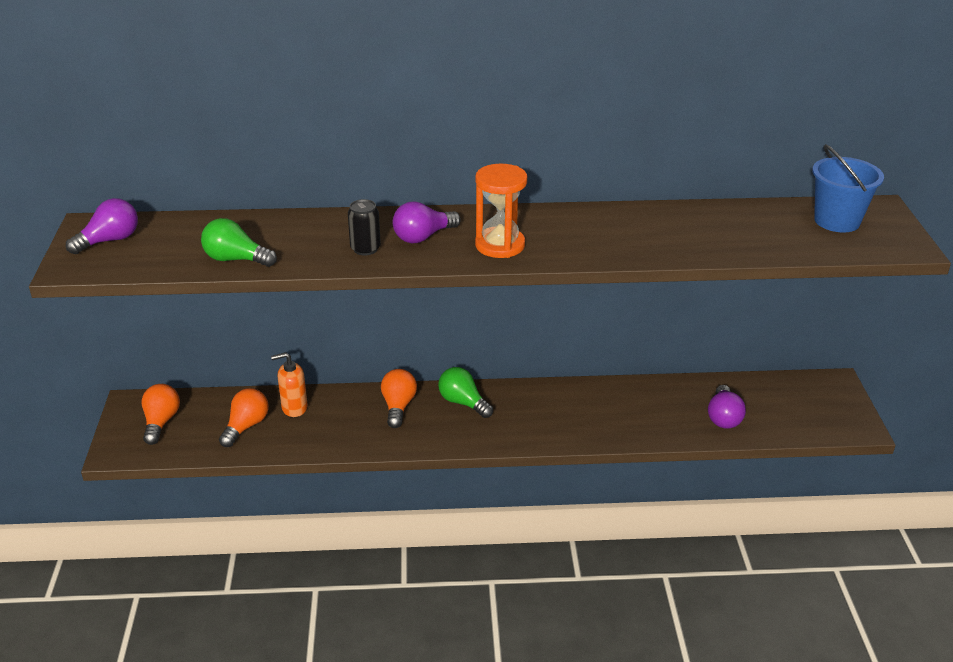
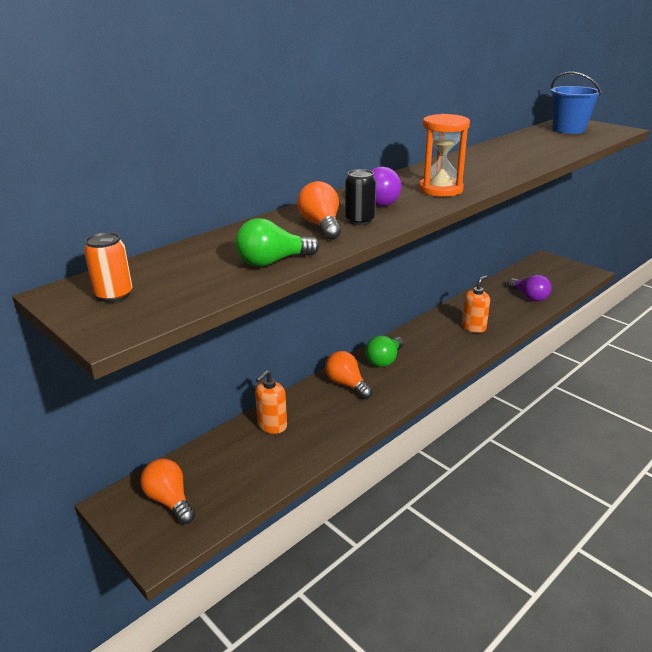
camera: 40 degrees left, 5 degrees down
(109, 241) = (114, 295): purple light bulb -> orange can
(246, 426) = (253, 460): orange light bulb -> orange light bulb (321, 226)
(463, 403) = (384, 360): green light bulb -> green light bulb turned 60 degrees counterclockwise
(601, 417) = (473, 327): none -> orange soap dispenser

